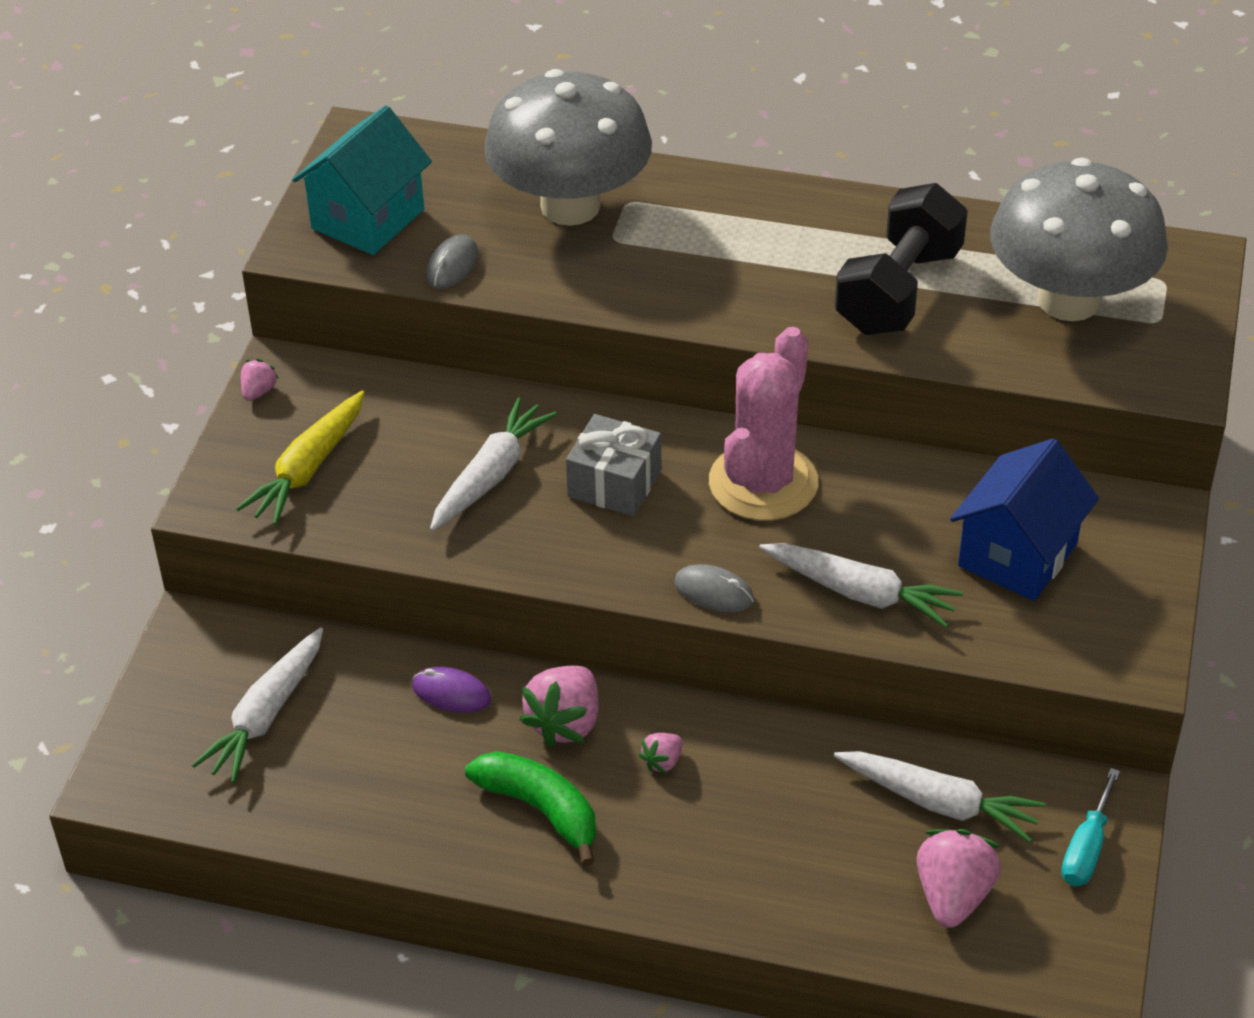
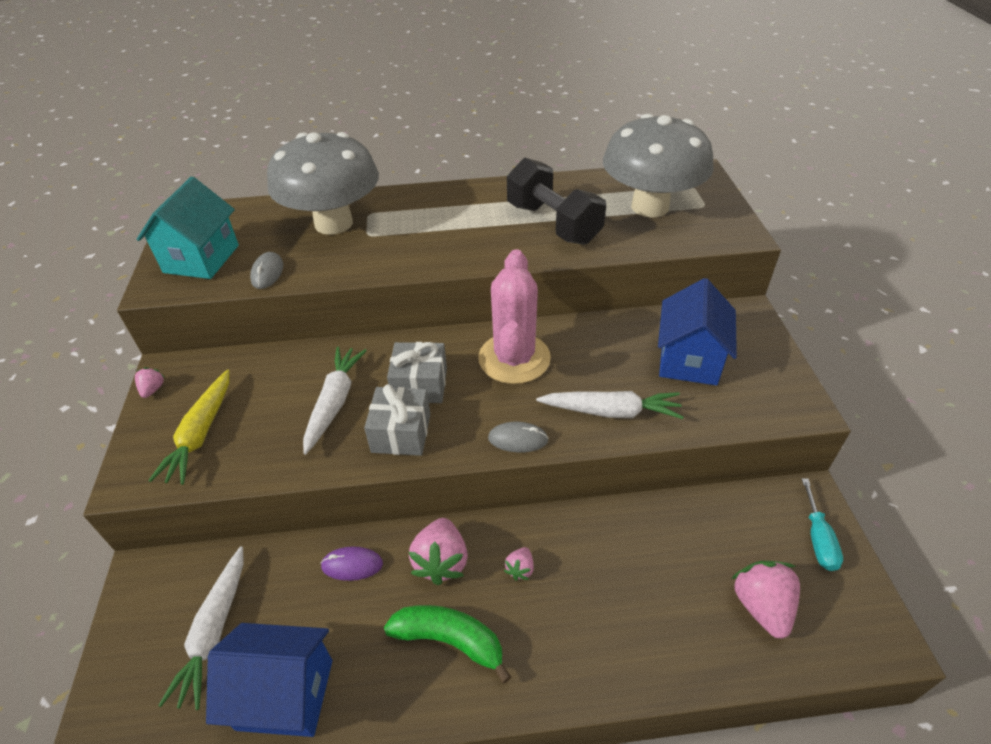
camera: 20 degrees left, 0 degrees up
(331, 803) = (285, 694): none -> blue house
(564, 540) = (401, 433): none -> grey gift
(898, 291) = (553, 224): black dumbbell -> black dumbbell turned 45 degrees counterclockwise
(939, 803) = (712, 537): white carrot -> none

